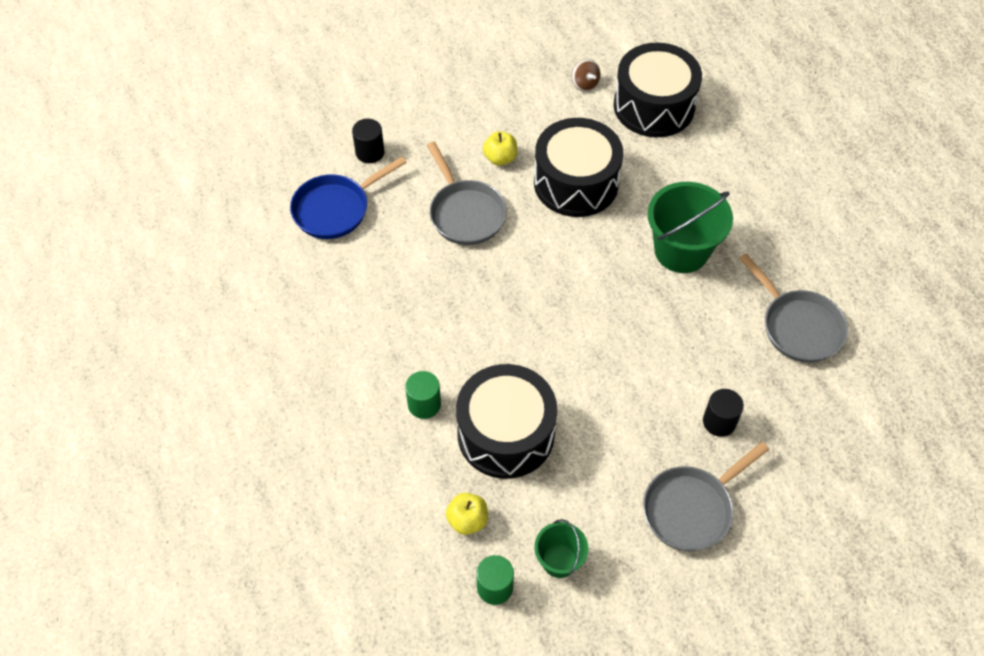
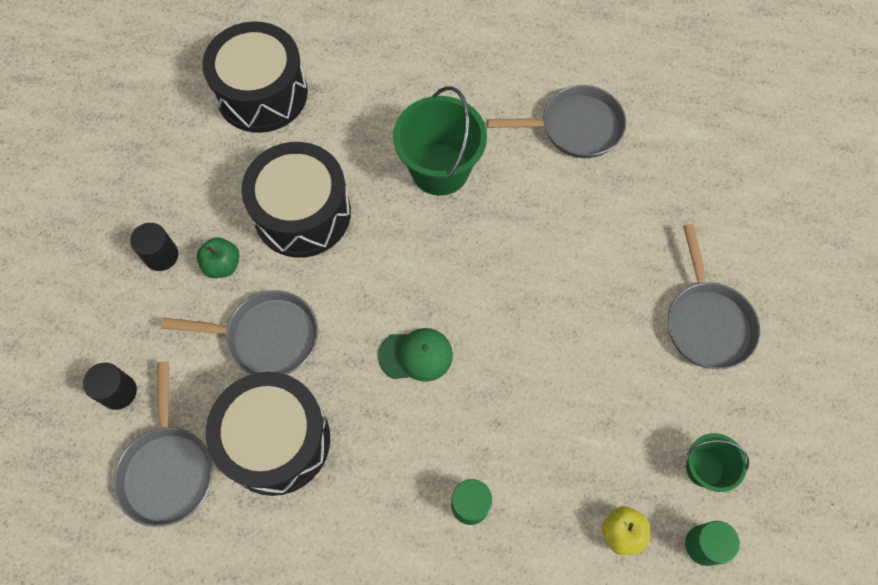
camera: 60 degrees left, 10 degrees up
(335, 209) = (168, 469): blue pan -> grey pan
(500, 158) = (222, 265): yellow apple -> green apple
(506, 434) = (547, 442): black drum -> black drum (276, 440)
(515, 312) = (416, 355): none -> green cap
(584, 84) = (190, 136): brown spinning top -> none
(719, 422) = (634, 247): black cylinder -> black cylinder (161, 255)

